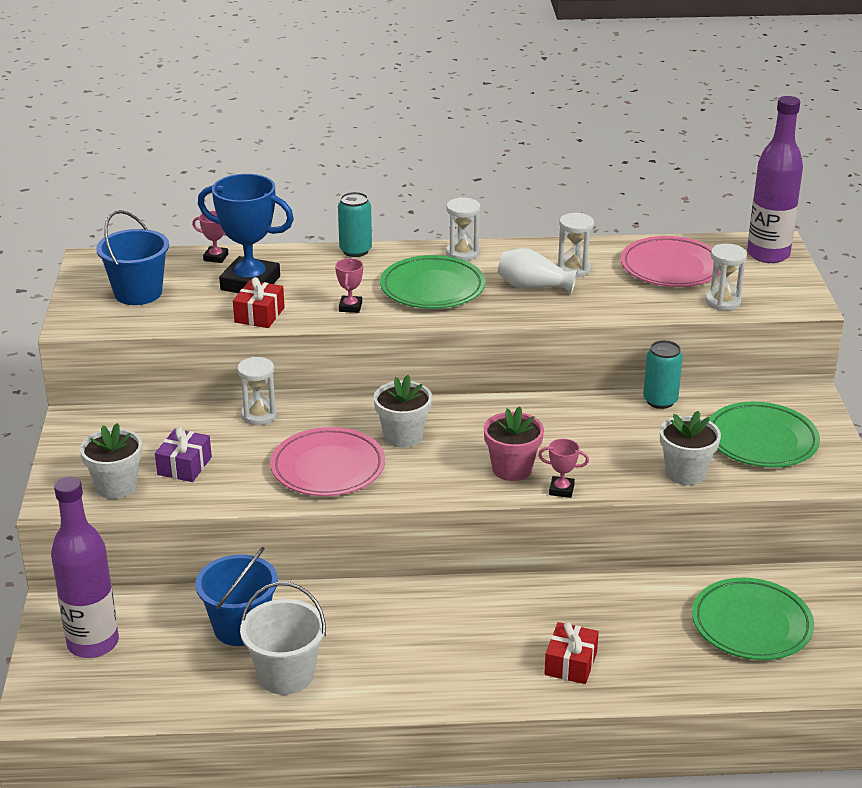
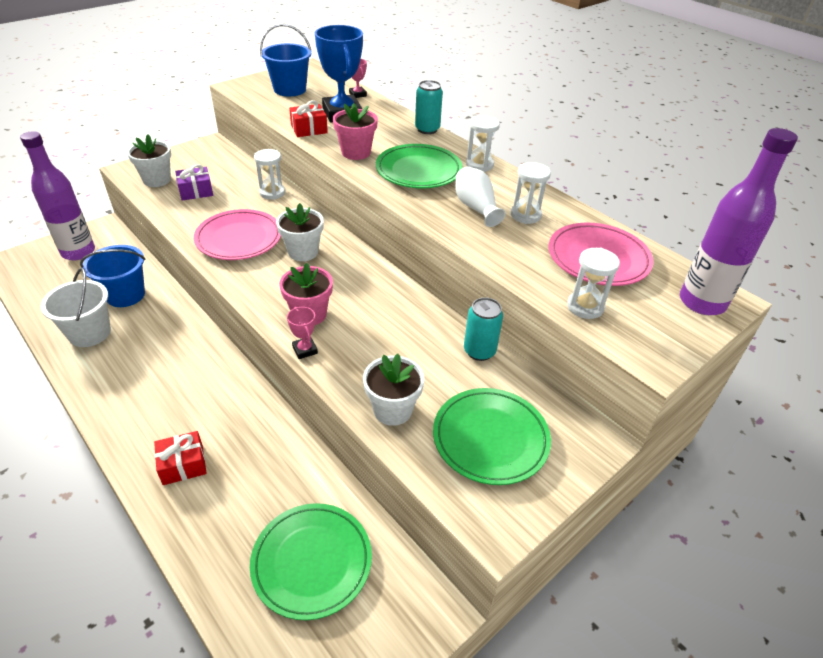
camera: 50 degrees right, 10 degrees up
(350, 307) = (356, 152): pink trophy -> pink flower pot

